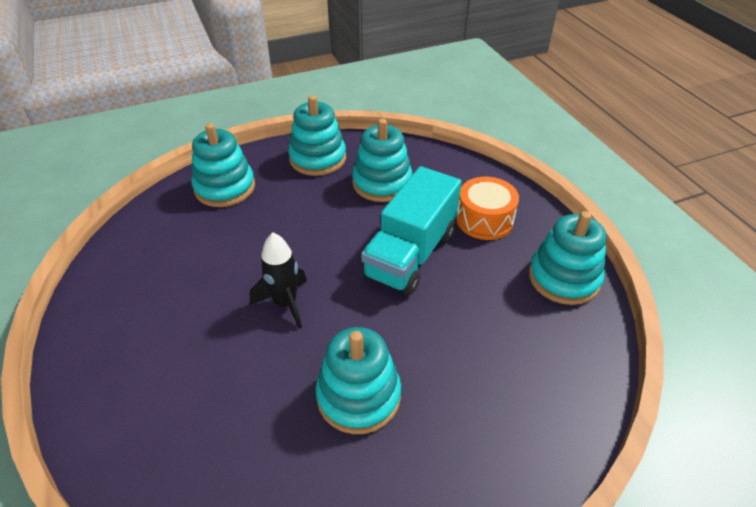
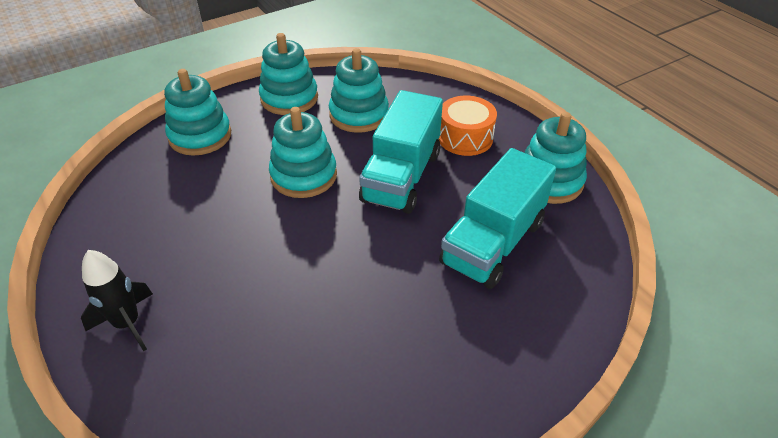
camera: 10 degrees left, 0 degrees up
(285, 303) = (289, 237): black rocket -> black rocket (127, 323)
(358, 396) = (380, 310): turquoise stacking toy -> turquoise stacking toy (304, 176)
(490, 339) = (493, 242): none -> turquoise truck

